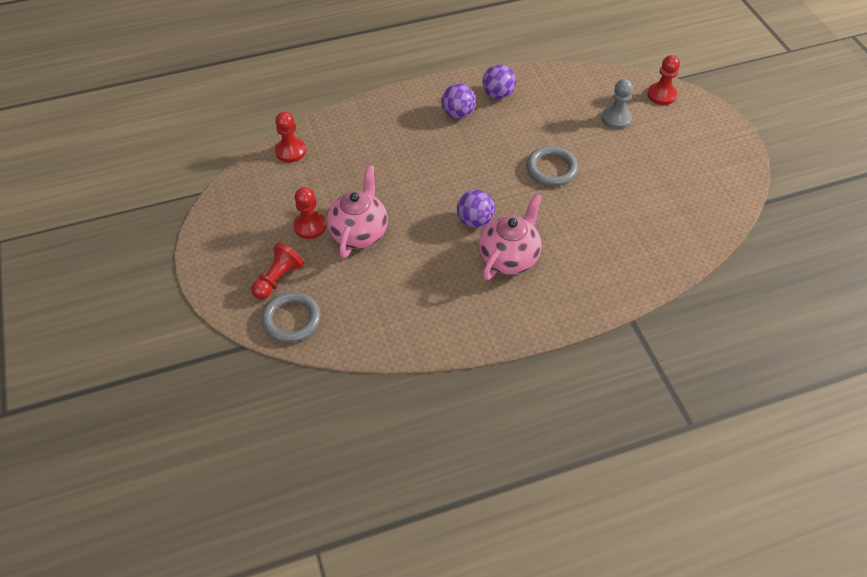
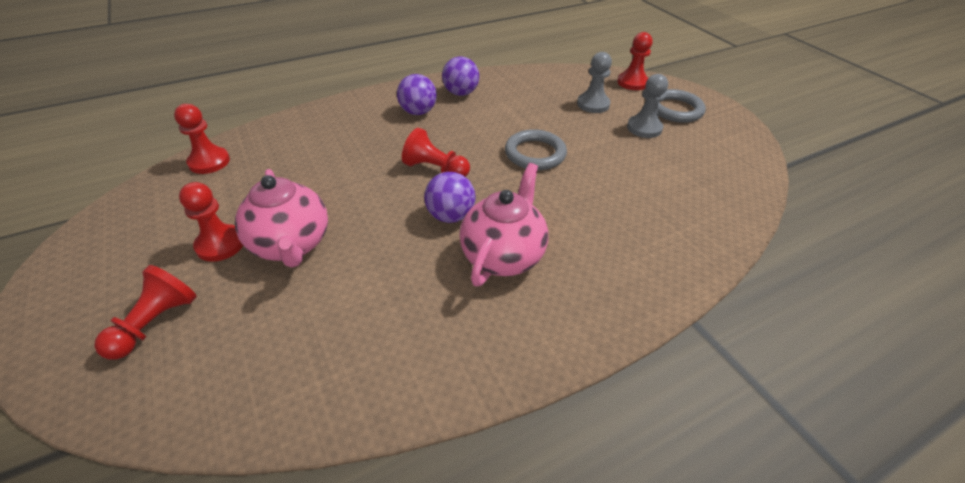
camera: 10 degrees left, 10 degrees down
(292, 319) = (164, 388): grey ring -> grey ring (675, 109)
(359, 232) = (291, 245): pink teapot -> pink teapot turned 150 degrees clockwise
(467, 176) = (435, 169): none -> red pawn
(654, 150) = (644, 128): none -> grey pawn

